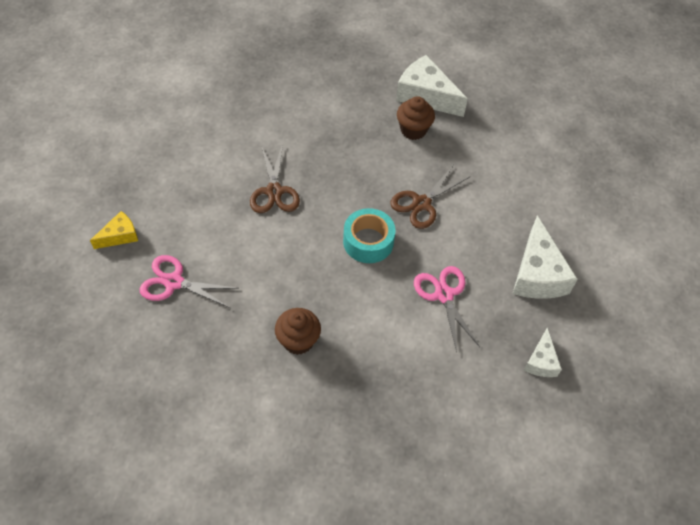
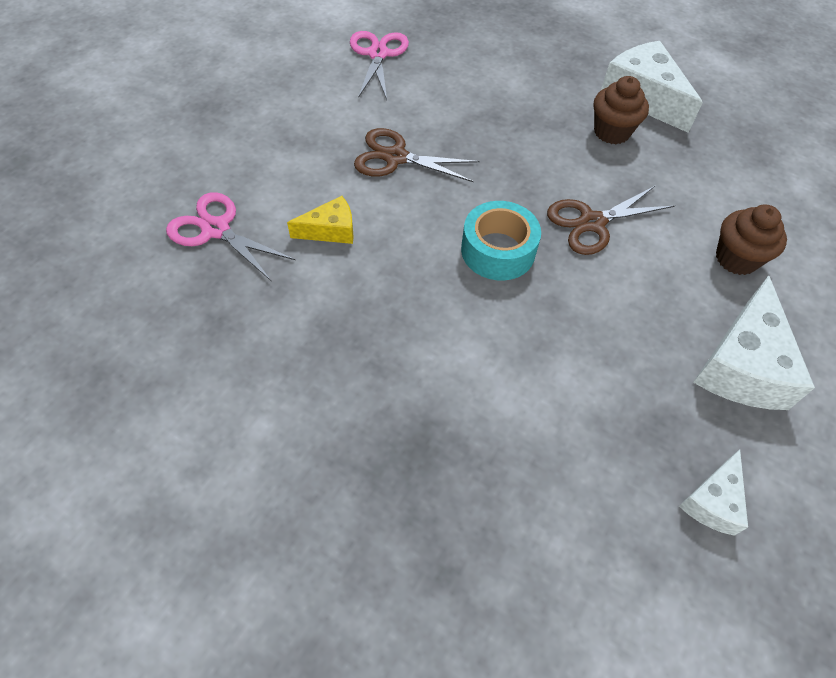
camera: 20 degrees right, 0 degrees up
(120, 236) = (179, 158): yellow cheese -> yellow cheese (330, 230)
(274, 191) = (395, 157): brown scissors -> brown scissors turned 90 degrees clockwise
(298, 341) = (345, 353): brown cupcake -> brown cupcake (736, 258)
(444, 295) = (584, 353): pink scissors -> pink scissors (378, 54)

